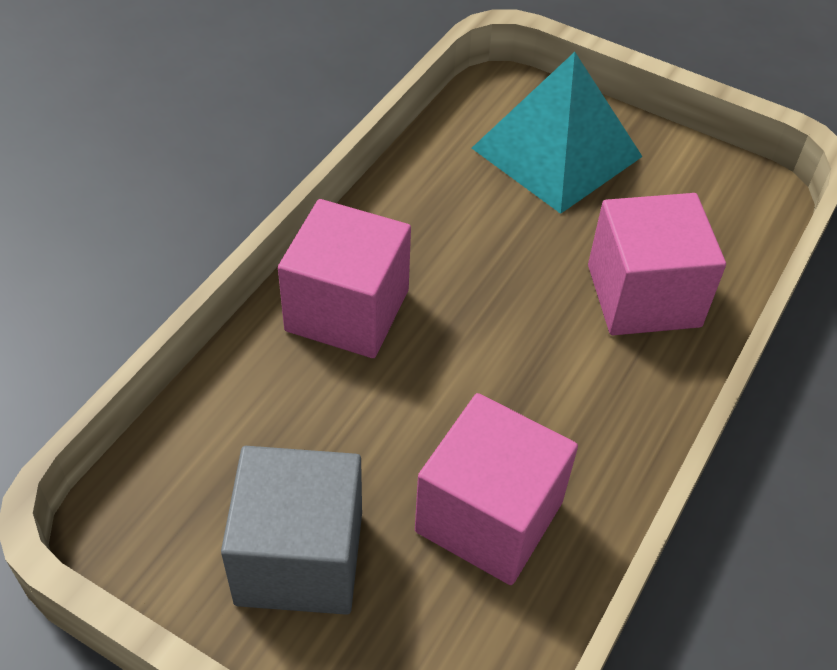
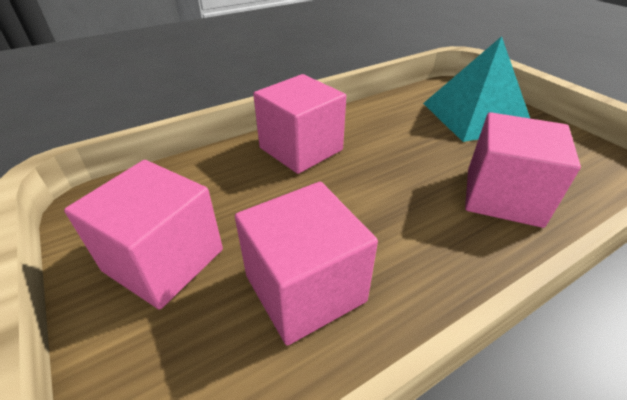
camera: 30 degrees right, 10 degrees down
(299, 557) = (164, 260): grey cube -> pink cube

